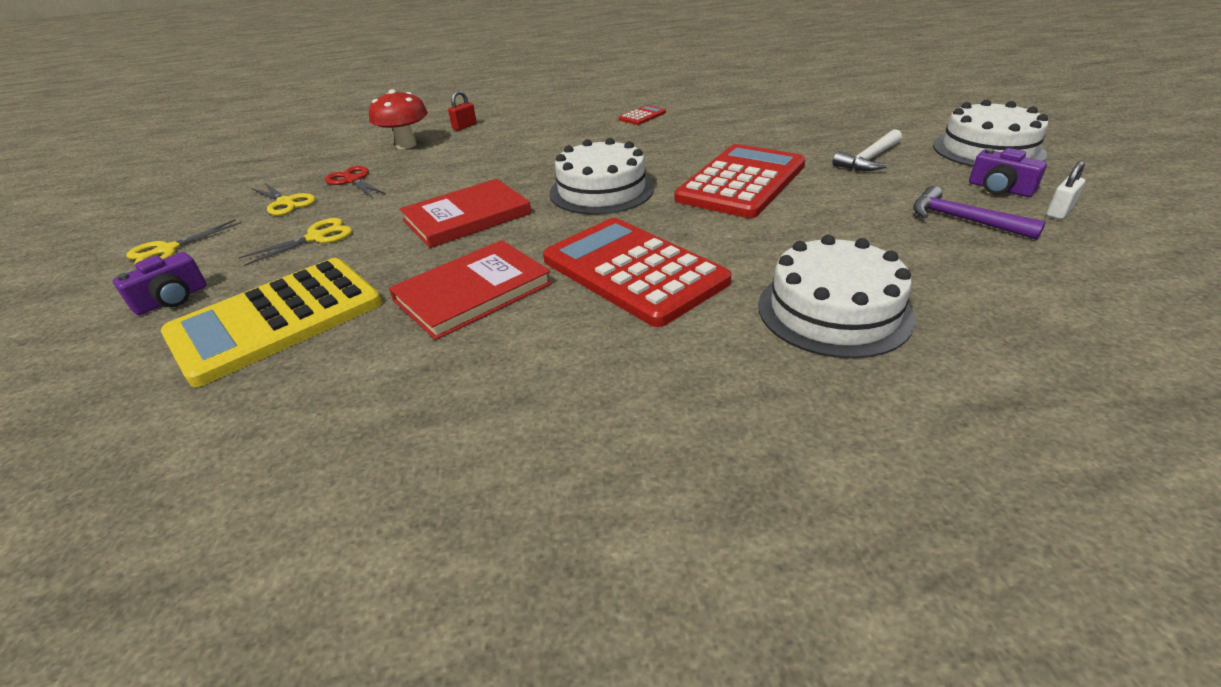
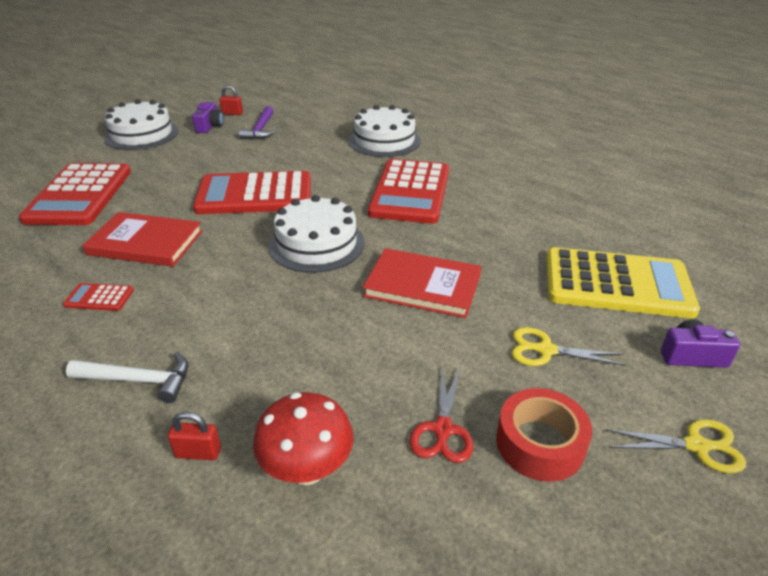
camera: 130 degrees left, 0 degrees up
(286, 202) = (540, 443): yellow scissors -> red tape
(473, 292) = (494, 230): red book -> red book (145, 243)
(826, 117) = (79, 195): none -> red calculator
(869, 159) = (180, 163): white hammer -> white hammer (139, 380)
(1059, 212) = (232, 113): white padlock -> red padlock

